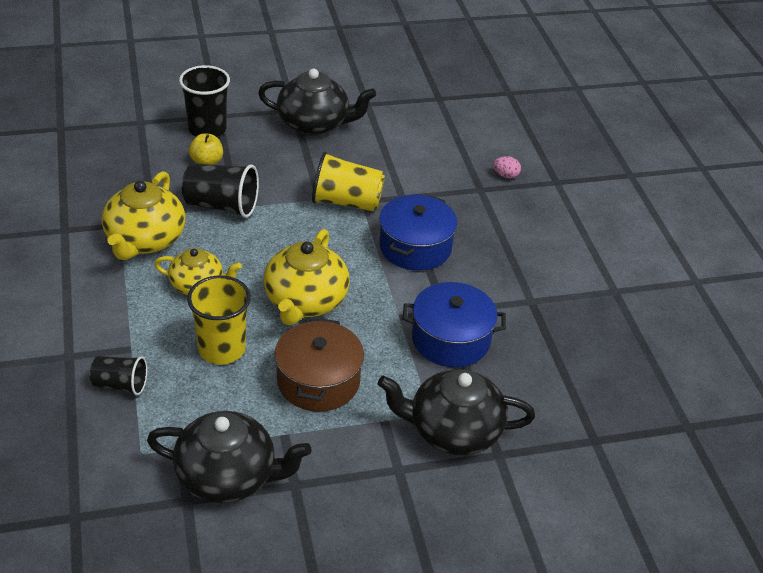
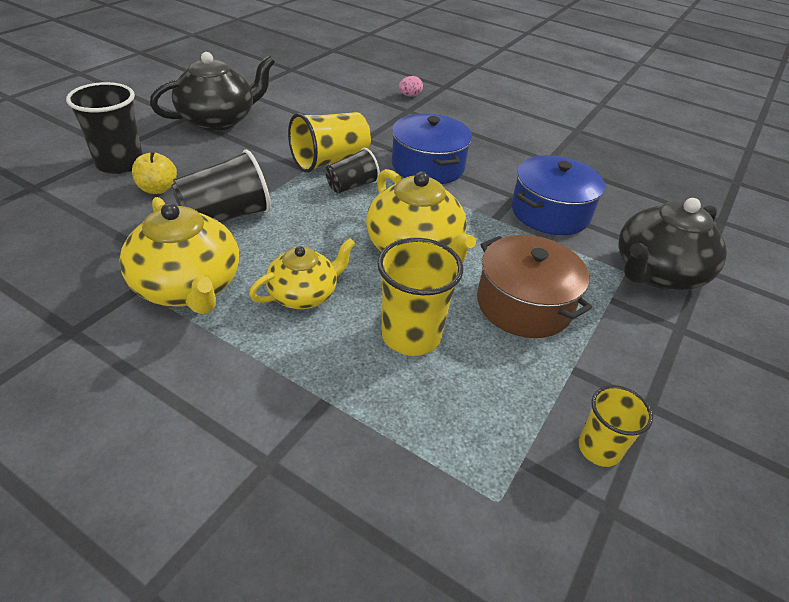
camera: 45 degrees left, 0 degrees up
(120, 385) = (370, 447): black cup -> black cup (352, 186)
(228, 476) = (599, 449): black teapot -> yellow cup

